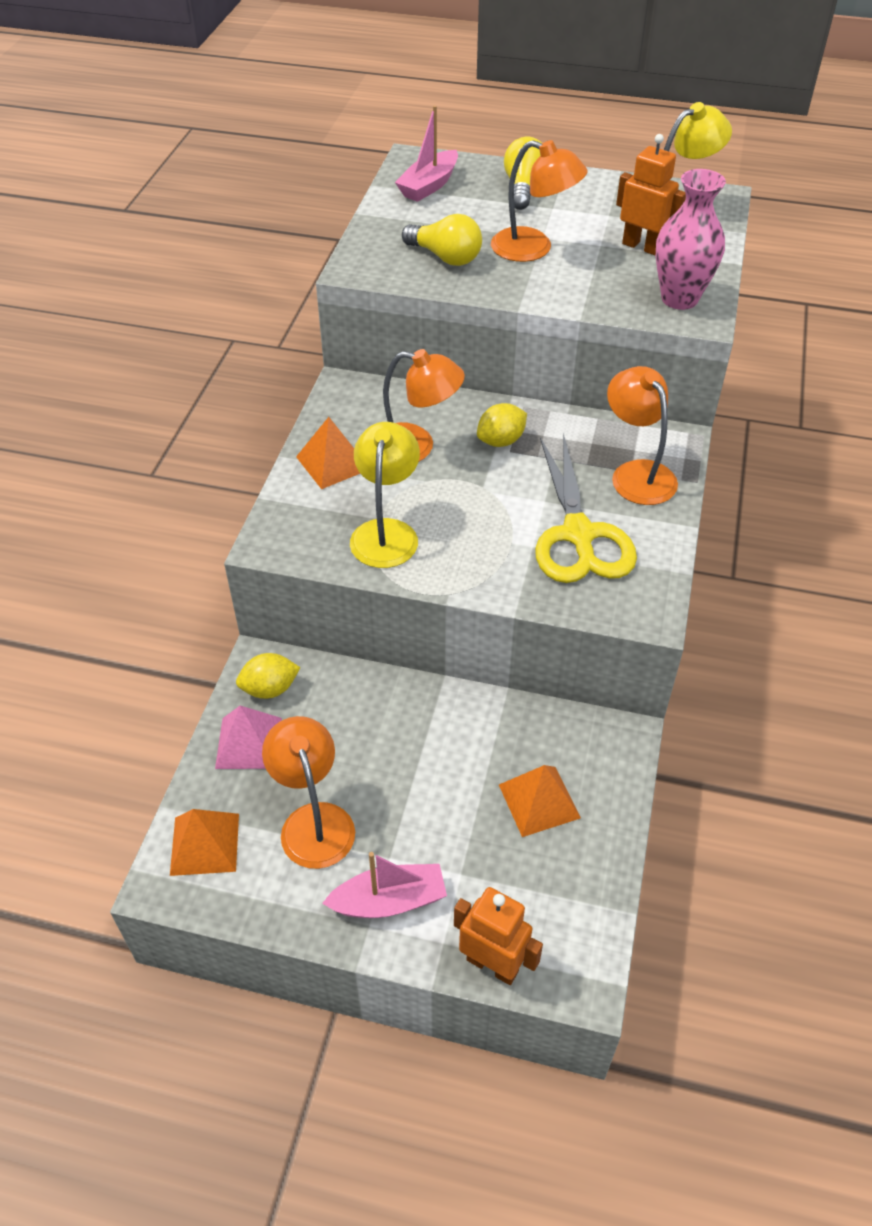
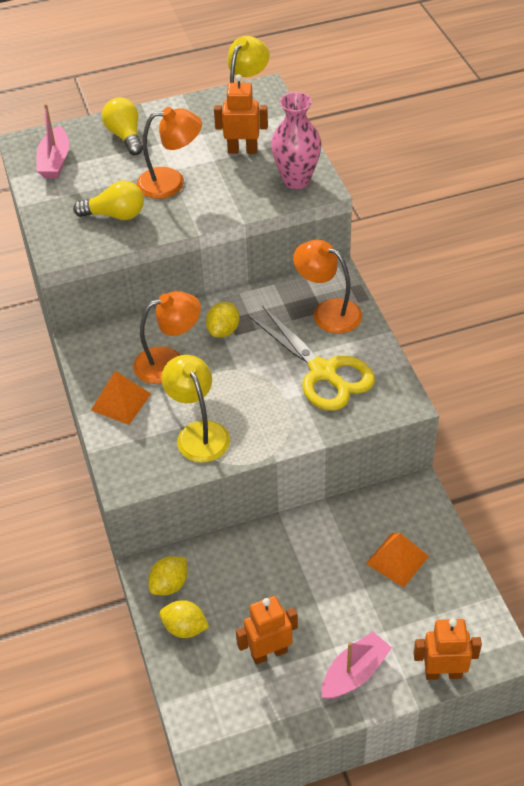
camera: 30 degrees left, 0 degrees up
(205, 844) = (210, 709): orange pyramid -> none
(249, 742) = (185, 628): pink pyramid -> yellow lemon
(313, 821) = (269, 653): orange lamp -> orange robot

